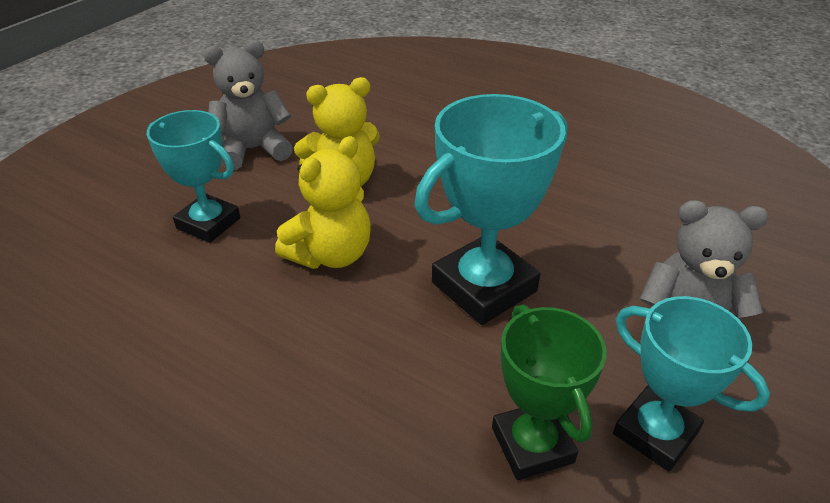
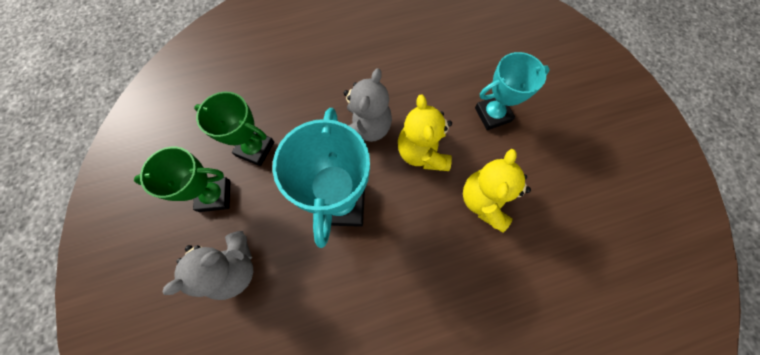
camera: 130 degrees right, 30 degrees up
(253, 150) = (558, 173): grey teddy bear -> grey teddy bear (365, 128)
(655, 433) = (215, 196): turquoise trophy -> green trophy

